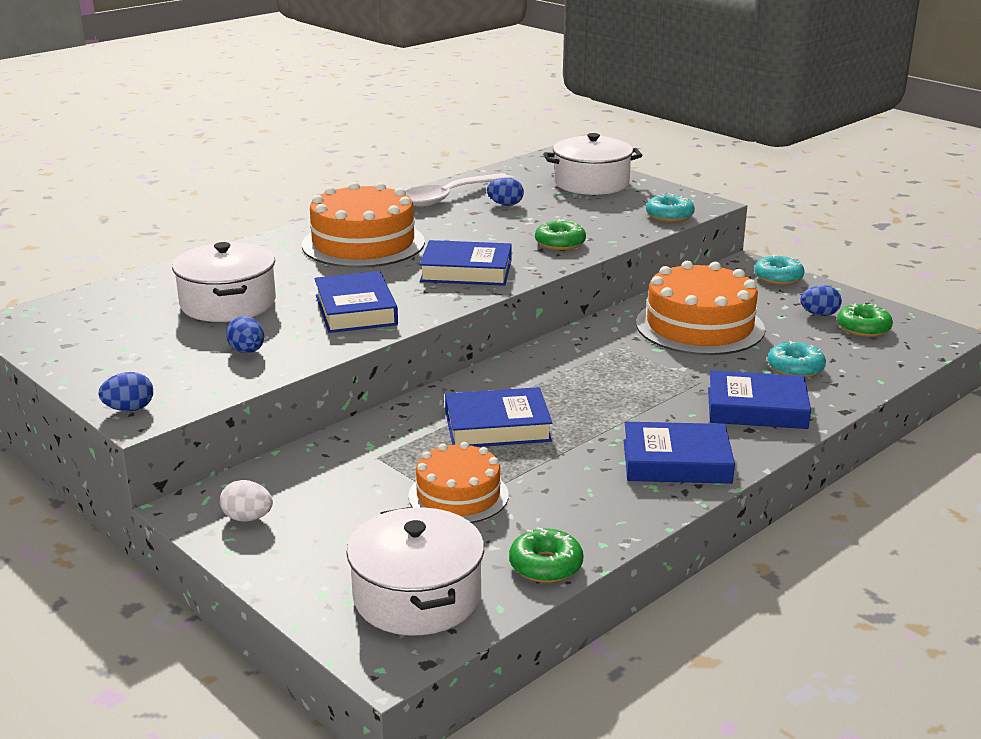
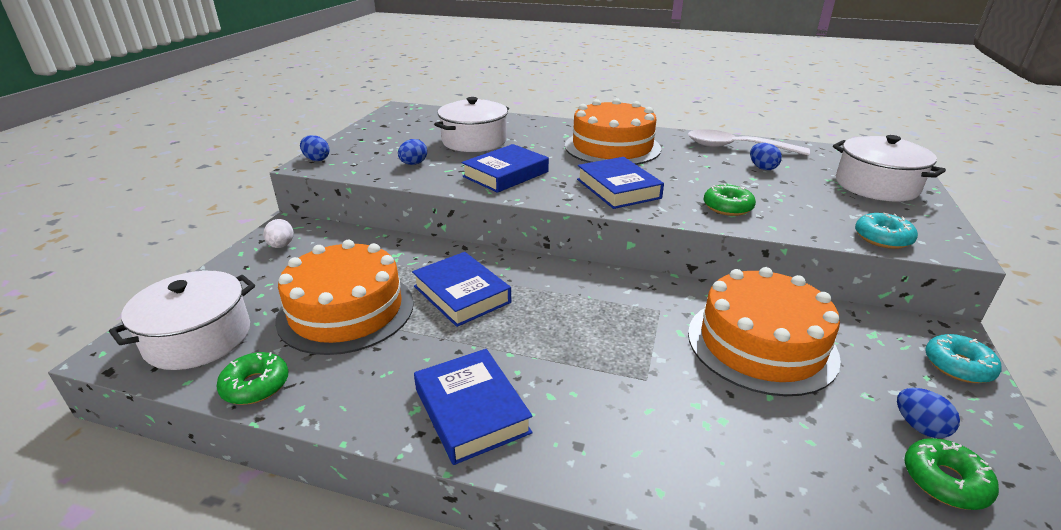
camera: 60 degrees right, 5 degrees up
(458, 495) = (346, 310): orange cake -> orange cake, size x1.63
(756, 408) = (629, 438): blue book -> none
(795, 368) = (756, 444): turquoise donut -> none

